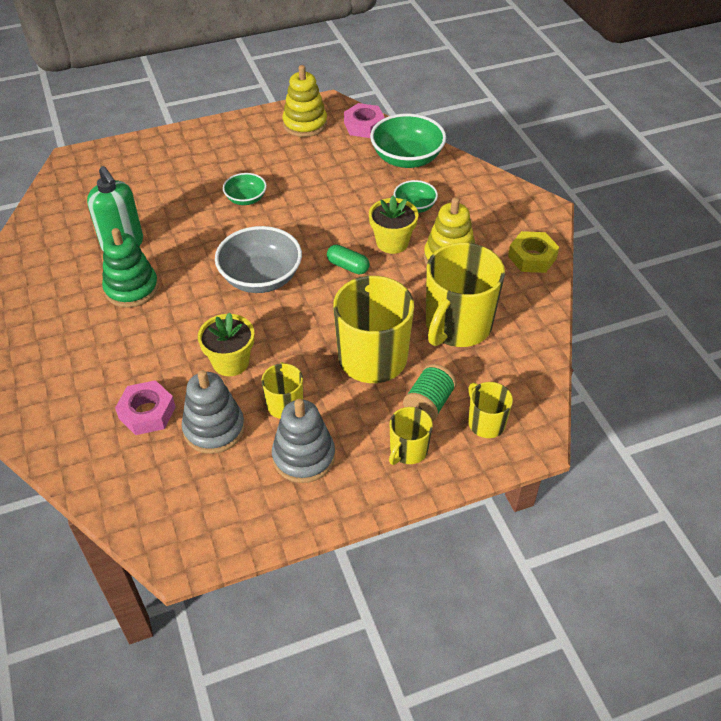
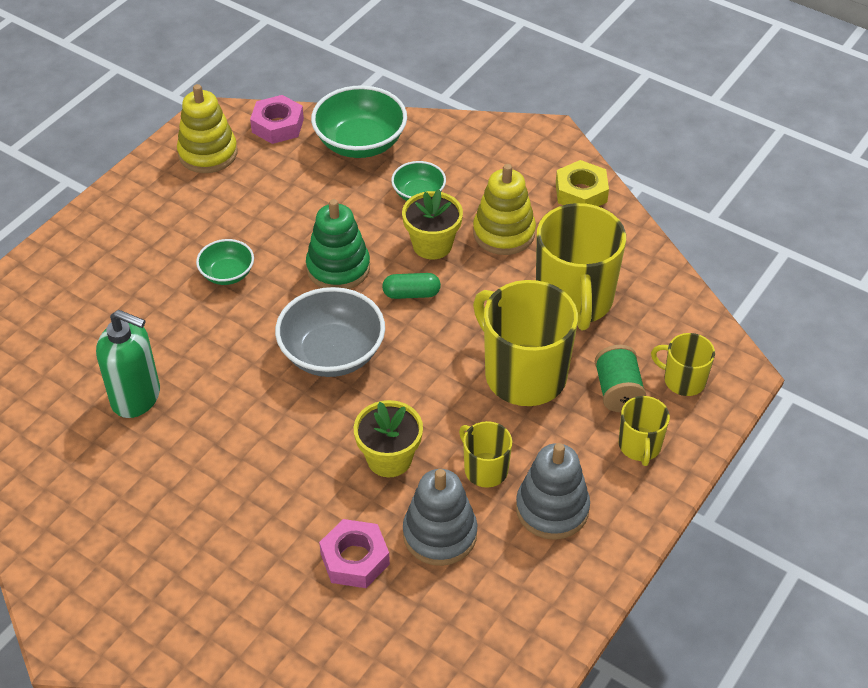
camera: 35 degrees left, 0 degrees up
(131, 288) = (200, 441): green stacking toy -> green stacking toy (338, 268)

